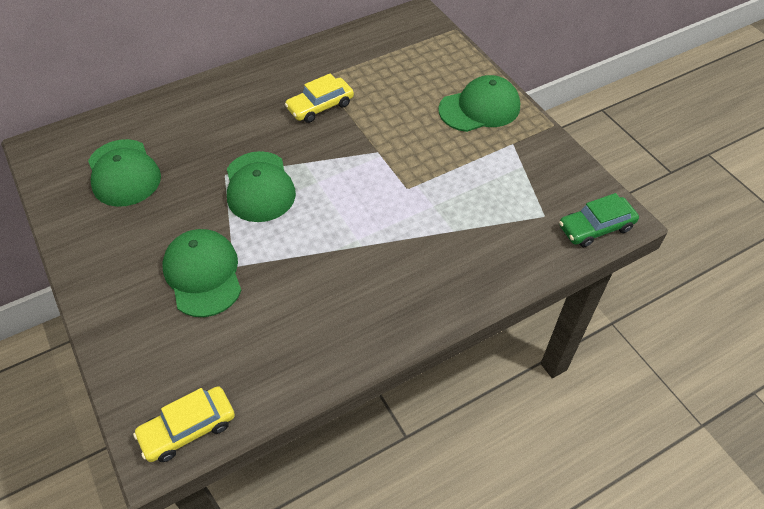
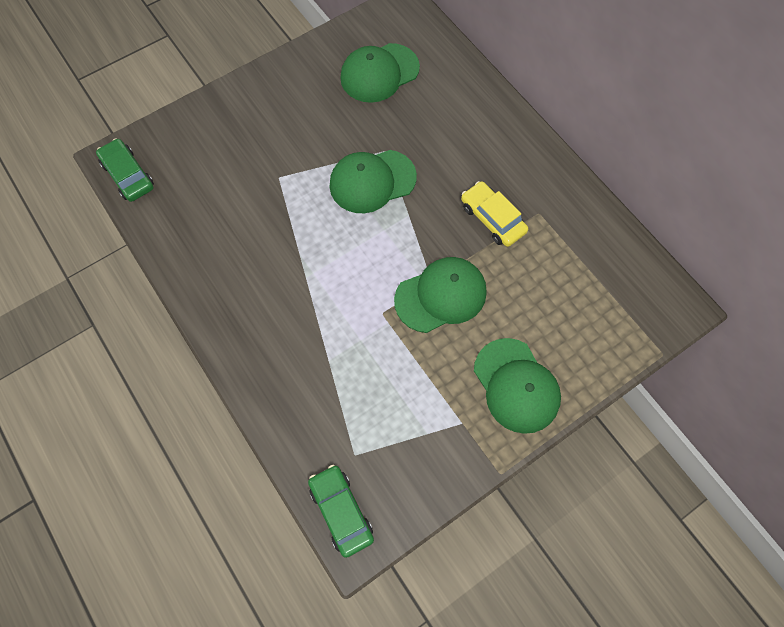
camera: 85 degrees right, 15 degrees up
(188, 428) = (128, 175): yellow car -> green car
(203, 274) = (269, 156): green cap -> green cap (441, 296)

